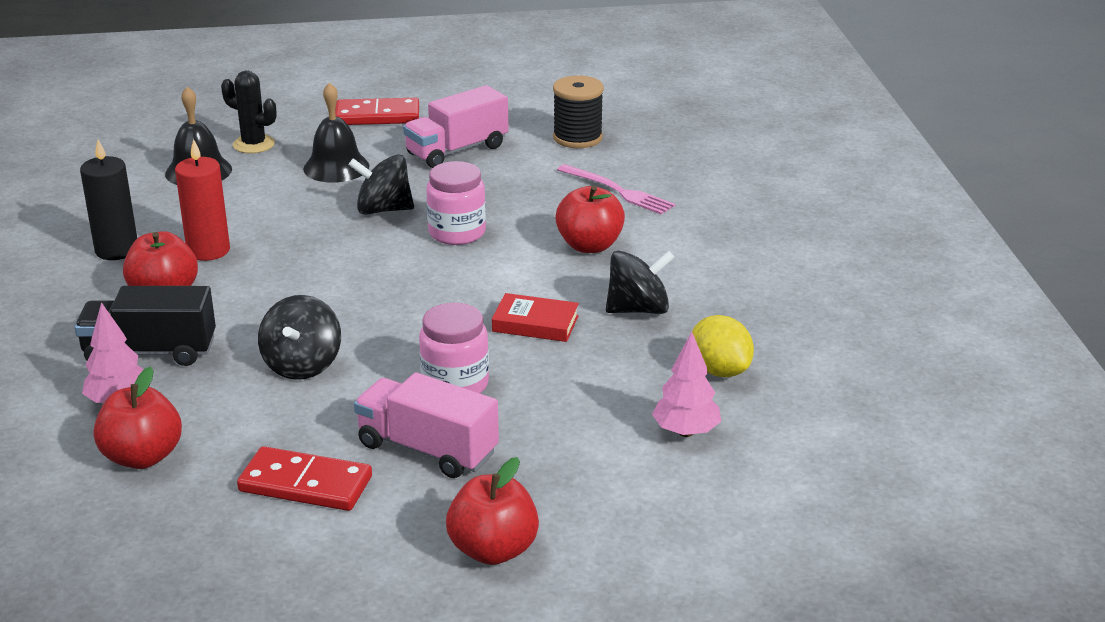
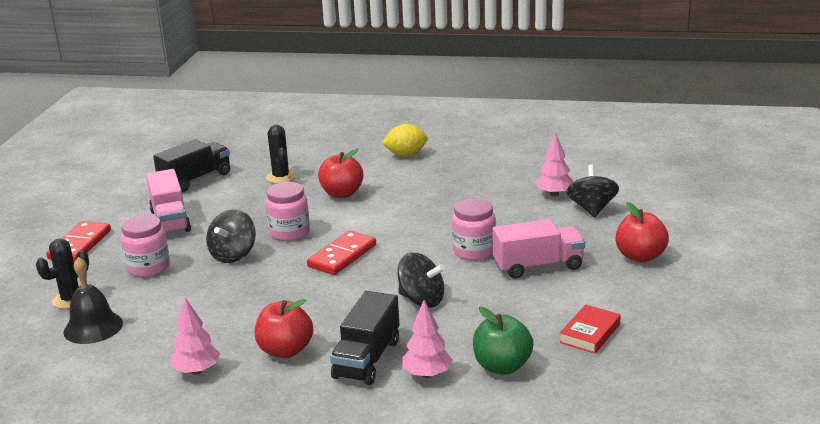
camera: 70 degrees left, 5 degrees down
(117, 250) = (197, 371): black candle -> pink tree
(142, 457) = (502, 366): red apple -> green apple
(208, 250) = (233, 328): red candle -> none
(305, 484) = (558, 308): red domino -> red domino (342, 256)
(336, 167) = (148, 267): black bell -> pink jar
(427, 449) = (538, 266): pink truck -> pink truck turned 150 degrees counterclockwise
(535, 324) = (421, 220): red book -> red book (590, 333)
(577, 138) = (195, 180): black spool -> black truck
(618, 191) = (281, 177): pink fork -> black cactus
(638, 309) = (425, 190): black spinning top -> black spinning top (592, 209)
(719, 370) = (501, 178): yellow lemon -> yellow lemon (406, 155)

